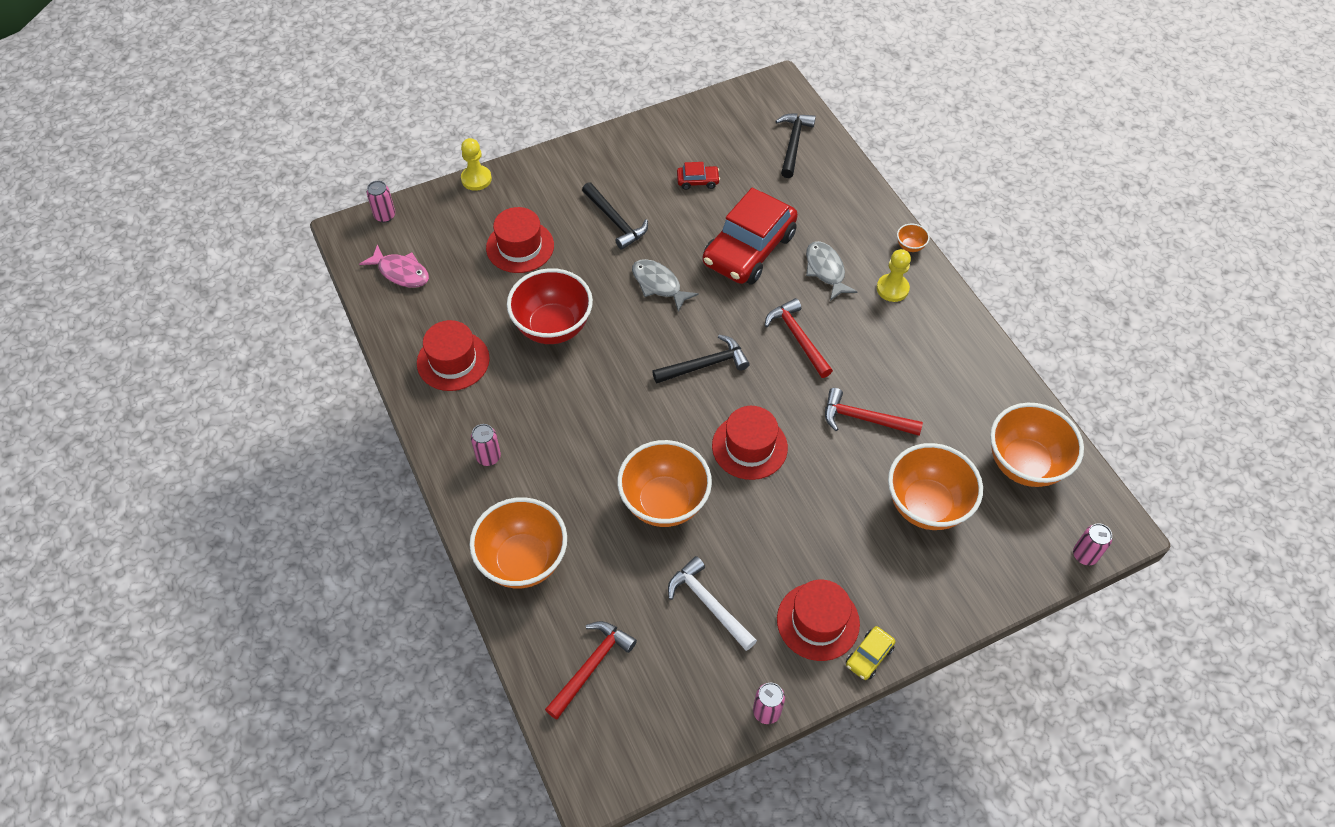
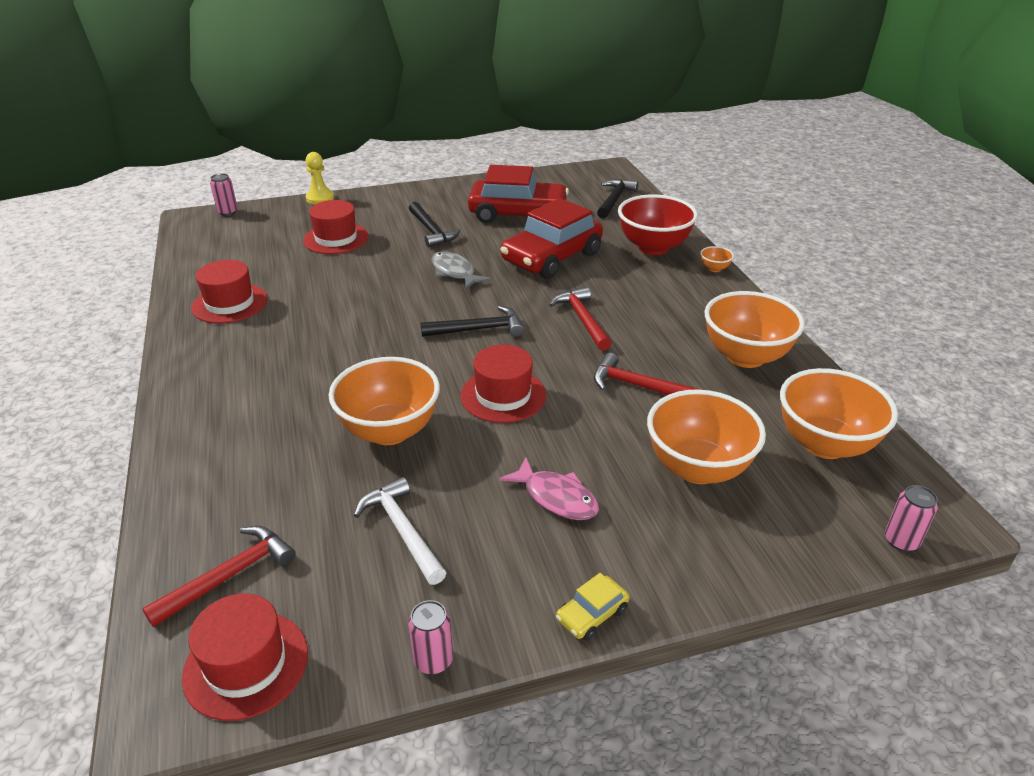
camera: 10 degrees right, 20 degrees down
(401, 272) = (219, 245): pink fish -> pink fish (556, 497)
(488, 457) = (221, 374): pink can -> none
(523, 561) = (207, 463): orange bowl -> orange bowl (745, 356)
(553, 327) = (338, 290): red bowl -> red bowl (653, 247)
(698, 181) = (518, 214): red car -> red car, size x2.43
(818, 621) = (534, 566): red hat -> red hat (246, 664)
(826, 270) = (624, 277): grey fish -> none
(892, 289) = (690, 295): yellow pawn -> none

